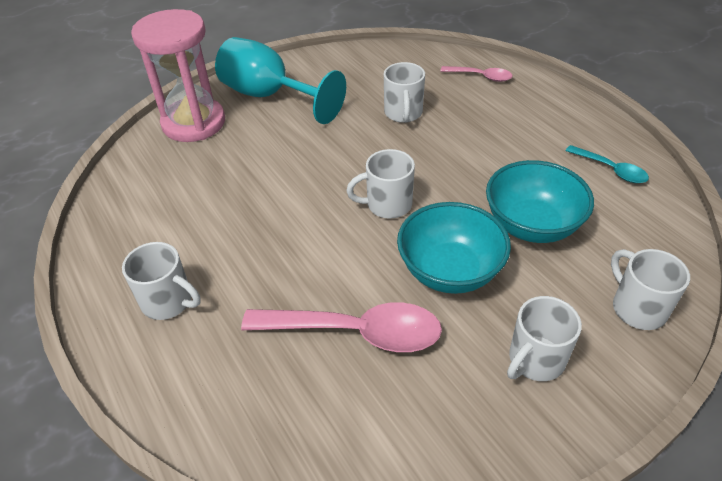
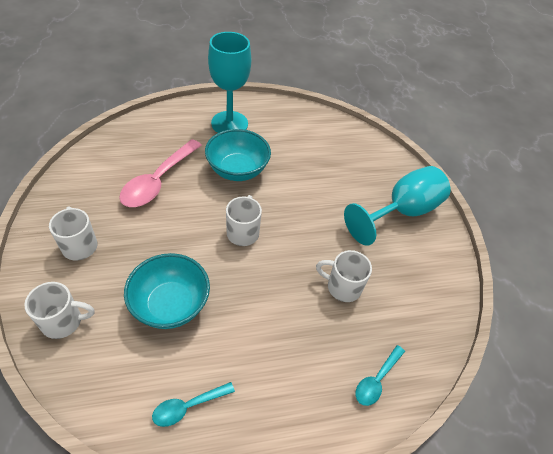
camera: 105 degrees right, 5 degrees up
(168, 301) = (229, 123): white mug -> turquoise goblet
(193, 123) = (382, 165): pink hourglass -> none
(450, 271) = (166, 238): turquoise bowl -> turquoise bowl (237, 170)
(481, 77) = (376, 380): pink spoon -> turquoise spoon

